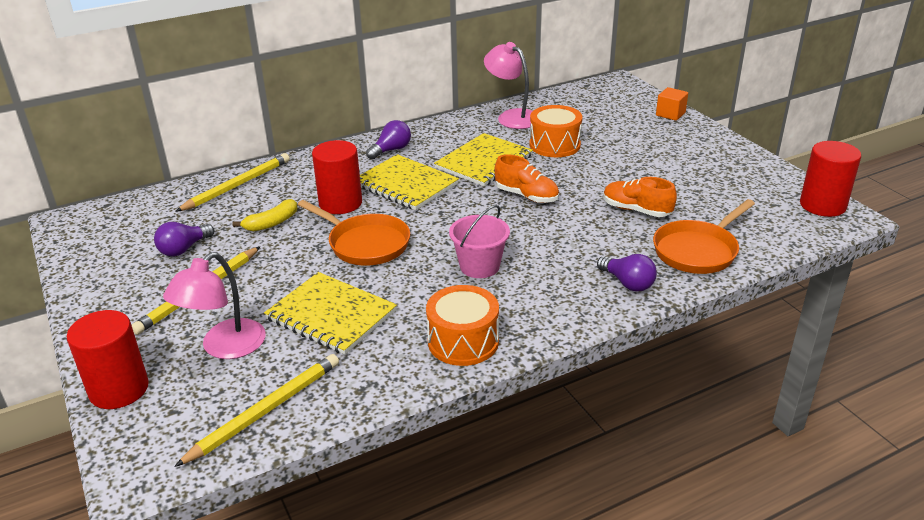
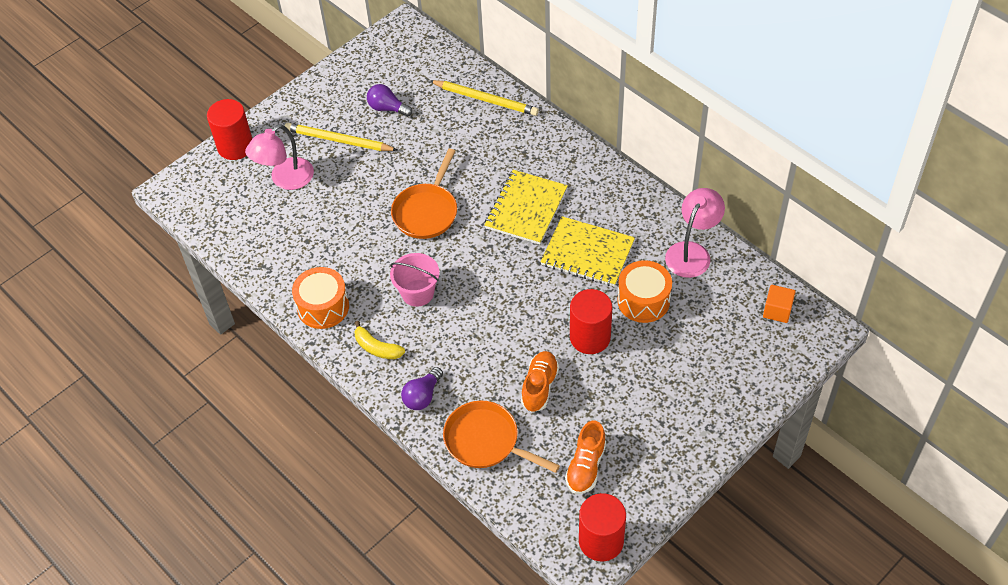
camera: 75 degrees right, 20 degrees up
(224, 347) = (285, 179): pink lamp -> pink lamp turned 60 degrees counterclockwise
(265, 411) = (232, 224): yellow pencil -> none
(271, 223) = (437, 144): yellow banana -> yellow banana (377, 348)
(331, 315) = (333, 222): yellow notebook -> none
(340, 203) = (481, 175): red cylinder -> red cylinder (590, 337)
(391, 150) = (584, 179): purple light bulb -> none
(526, 196) = (536, 299): orange shoe -> orange shoe (586, 466)
(670, 114) = (758, 391): orange cube -> orange cube (777, 311)

